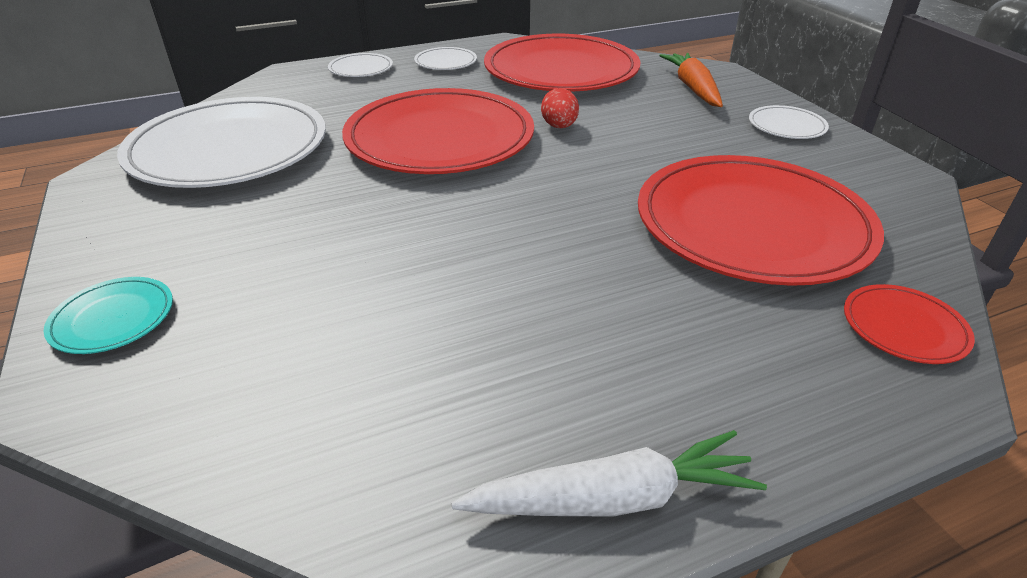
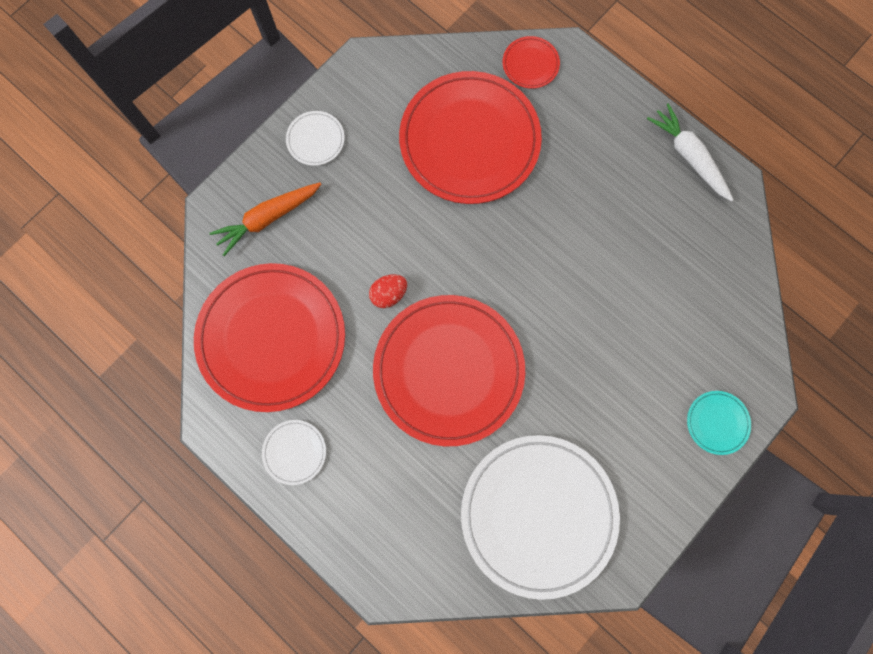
camera: 115 degrees left, 40 degrees up
(361, 69) = (345, 522): white plate -> none

